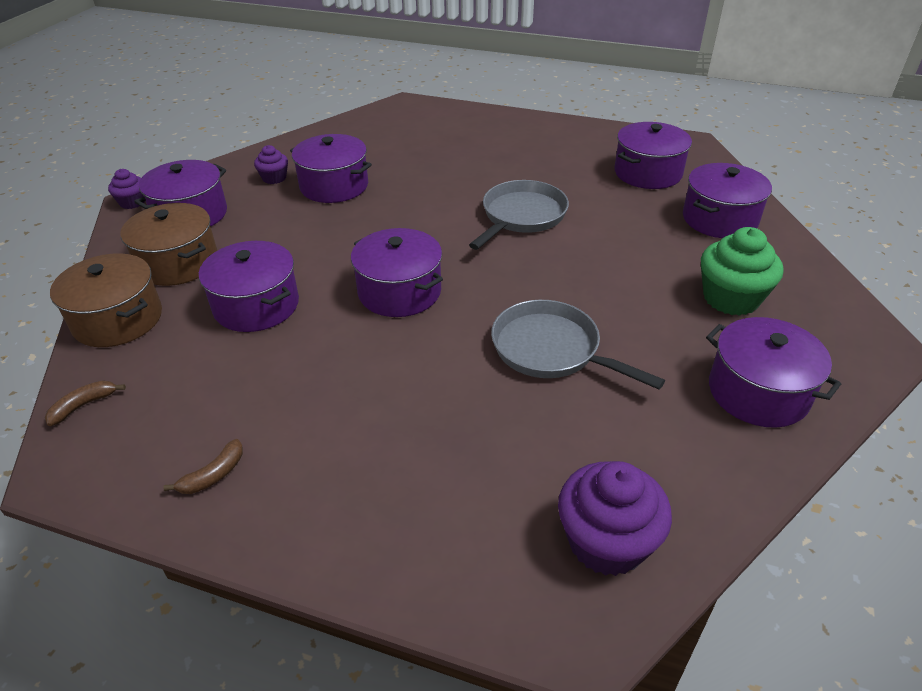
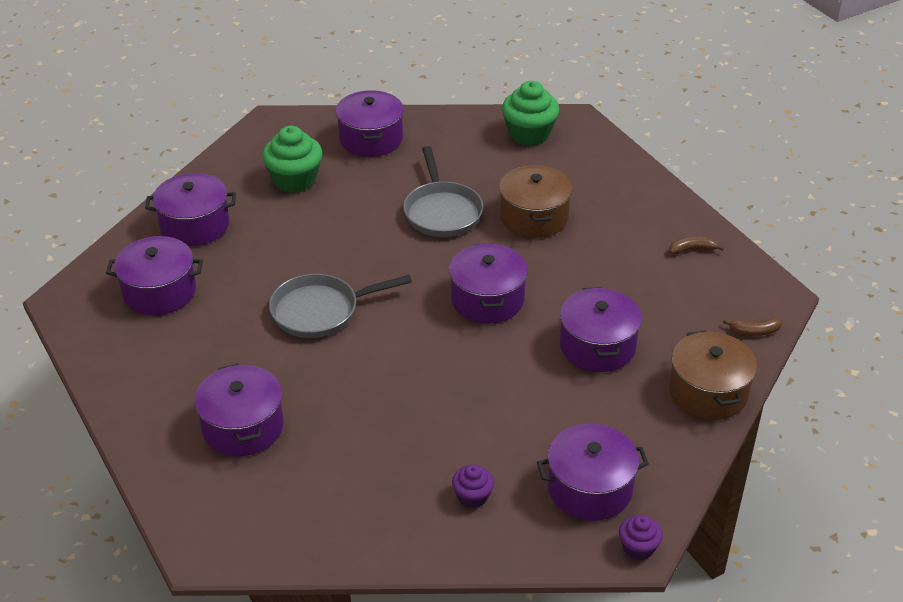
camera: 140 degrees left, 0 degrees up
(178, 263) = (634, 427): brown pot -> brown pot (534, 217)
(334, 186) = (427, 445): purple pot -> purple pot (243, 427)
(606, 542) = (529, 134): purple cupcake -> green cupcake

